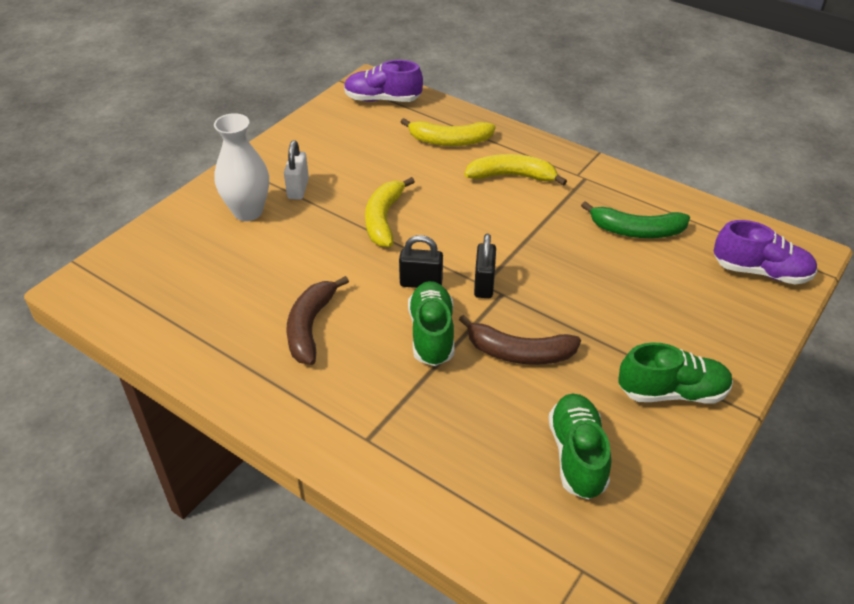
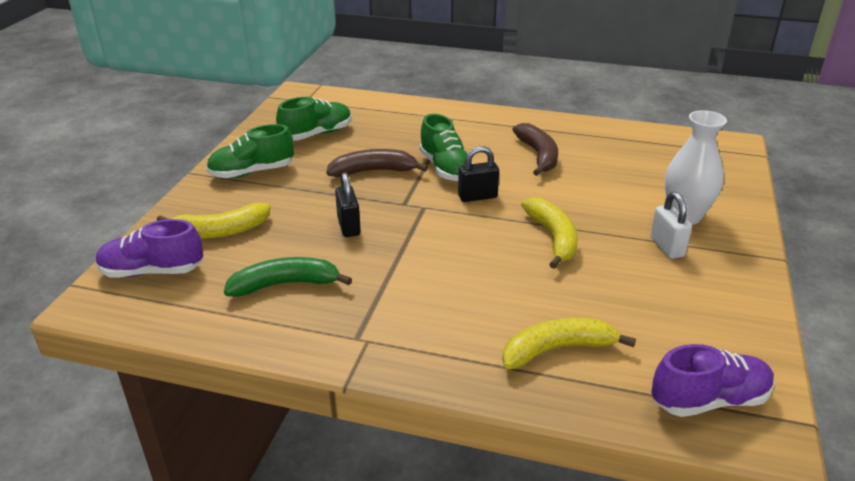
camera: 160 degrees right, 10 degrees down
(484, 284) = (423, 206): black padlock -> black padlock (348, 226)
(512, 176) = (448, 317): yellow banana -> yellow banana (219, 231)
(577, 455) = (317, 134): green shoe -> green shoe turned 105 degrees counterclockwise

